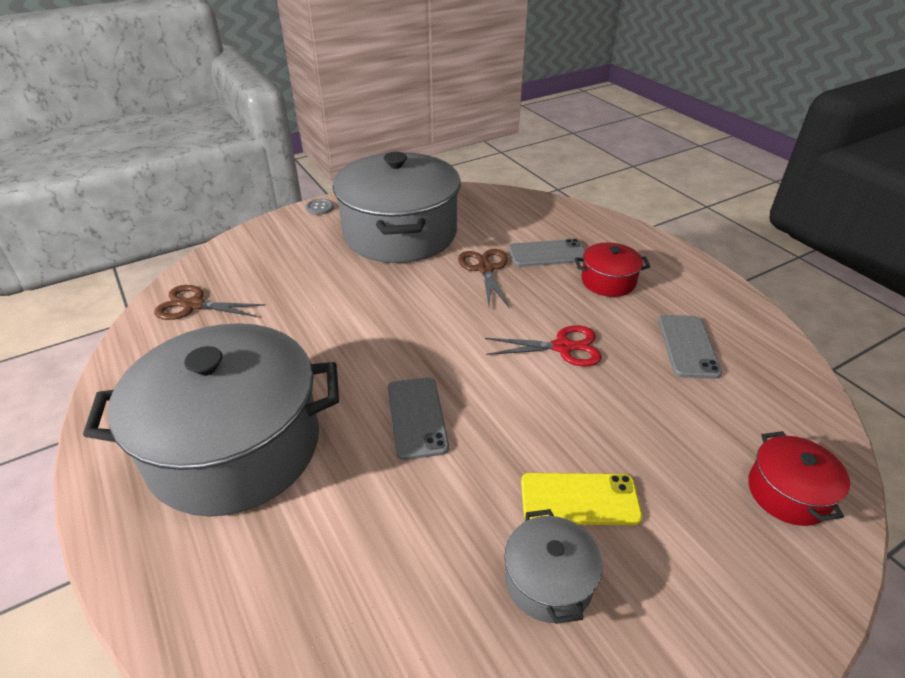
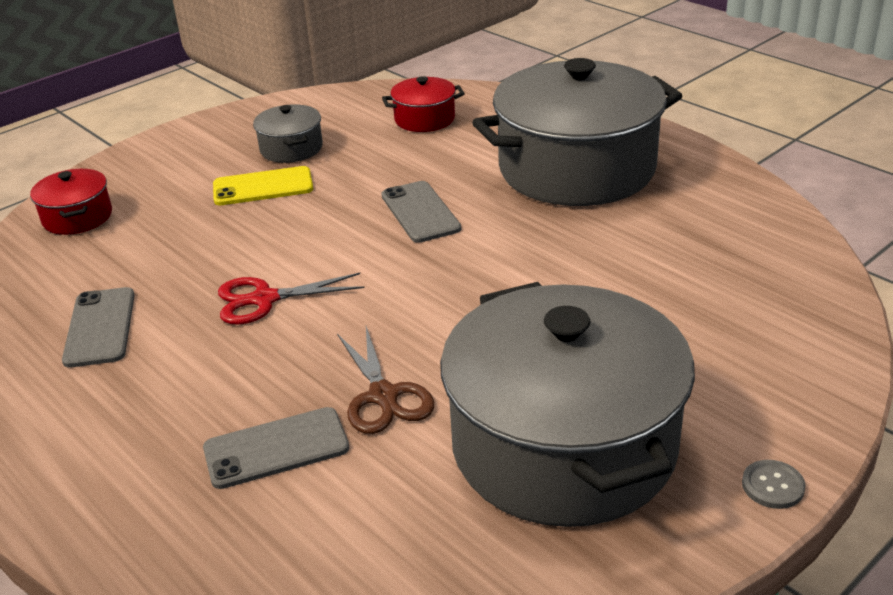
camera: 170 degrees right, 5 degrees down
(193, 305) = (771, 268): brown scissors -> none
(608, 281) = (179, 408): red pot -> red pot (424, 119)

